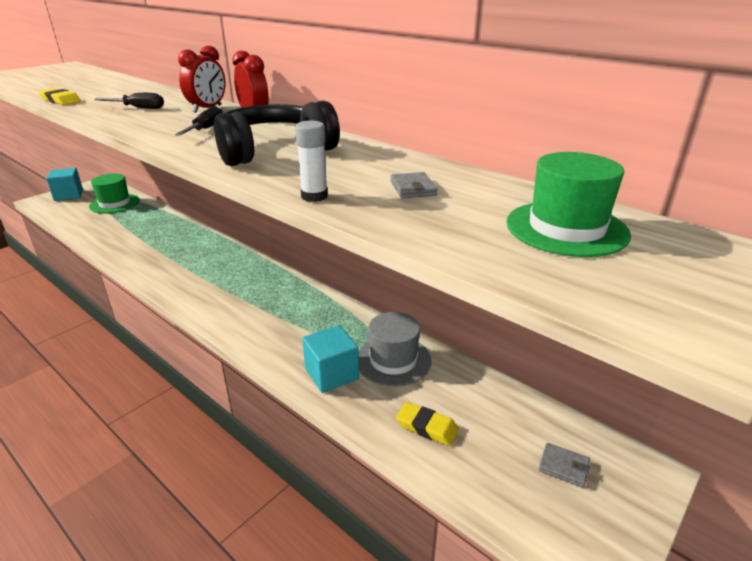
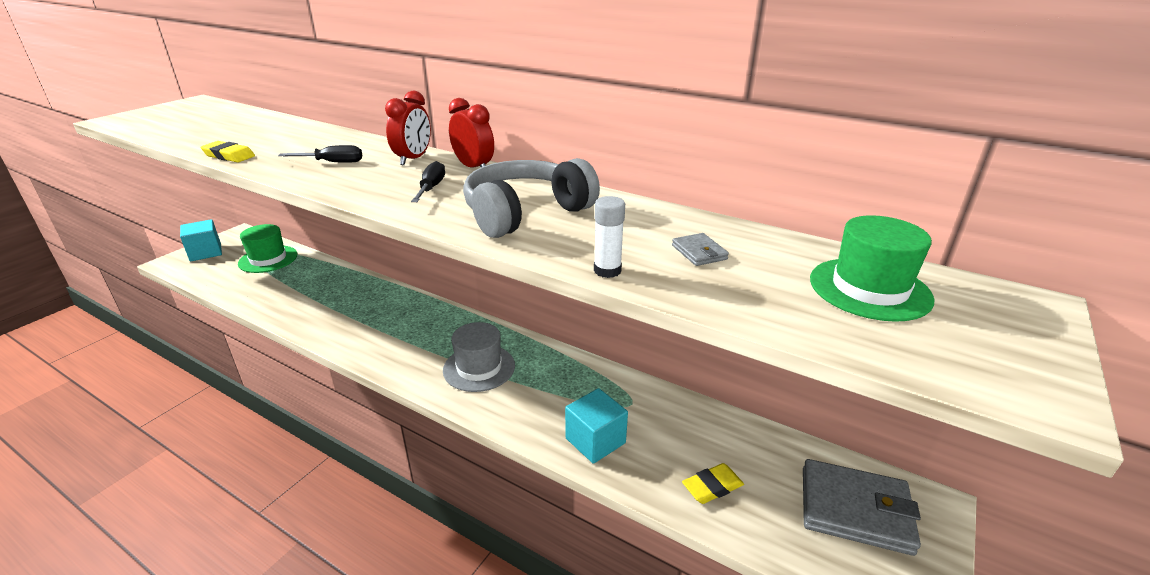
camera: 10 degrees left, 0 degrees up
(273, 151) = (525, 213): black headphones -> grey headphones
(393, 360) = (653, 417): grey hat -> grey hat (479, 368)
(426, 427) = (712, 487): yellow eraser -> yellow eraser turned 45 degrees counterclockwise
(563, 467) = (855, 510): grey wallet -> grey wallet, size x2.33

